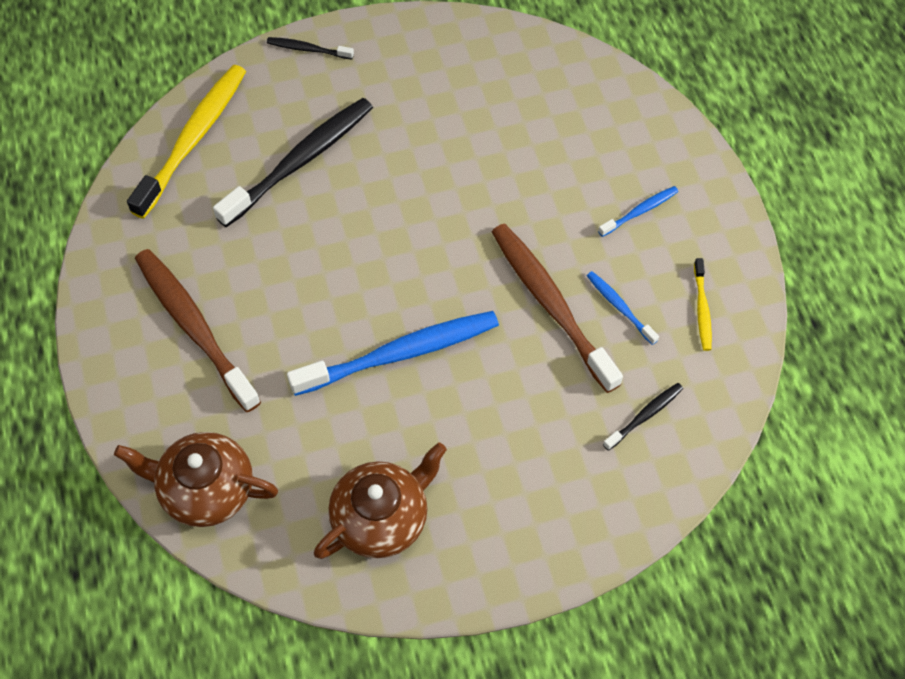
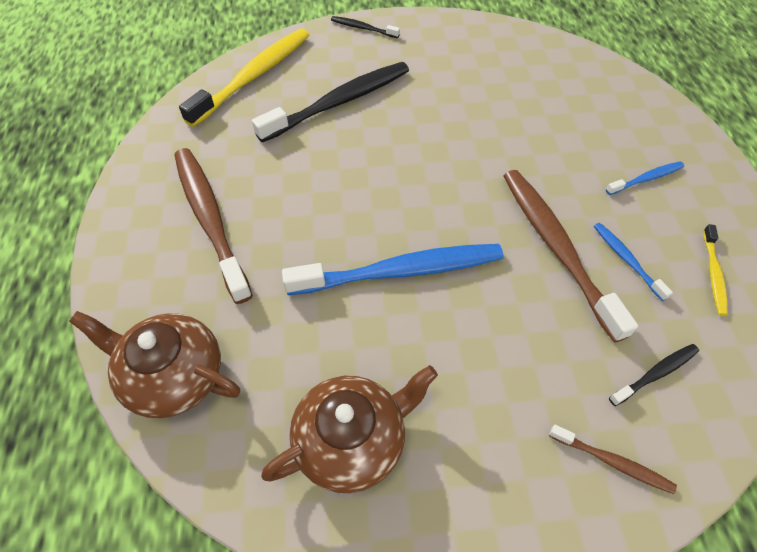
camera: 10 degrees right, 5 degrees down
(607, 498) = (612, 462): none -> brown toothbrush

